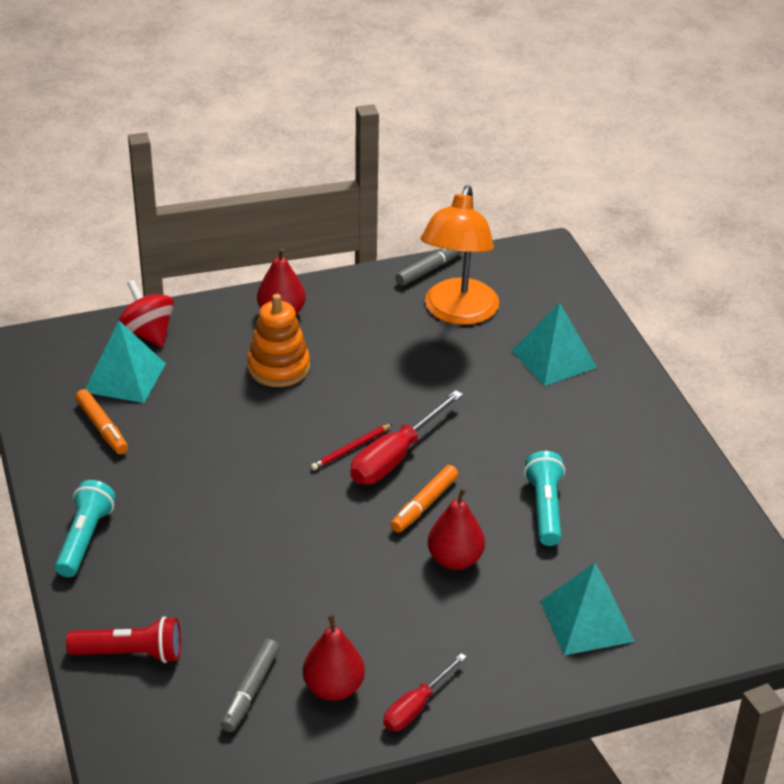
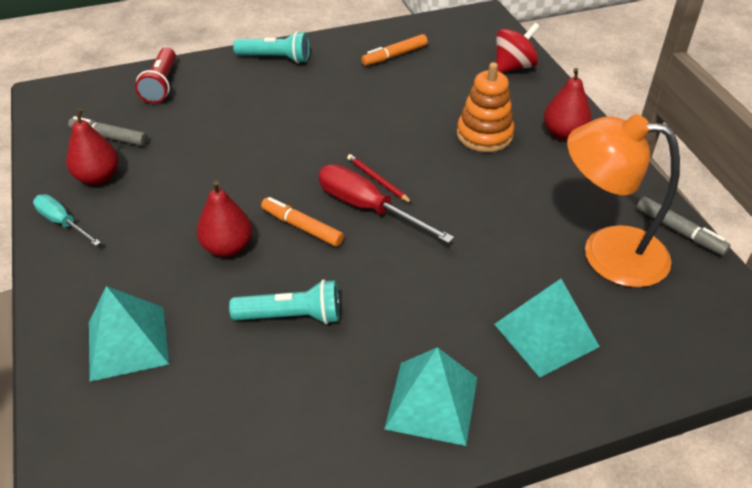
camera: 90 degrees right, 5 degrees up
(125, 377) = (455, 61): turquoise pyramid -> turquoise pyramid (432, 402)
(416, 706) = (63, 223): red screwdriver -> turquoise screwdriver

